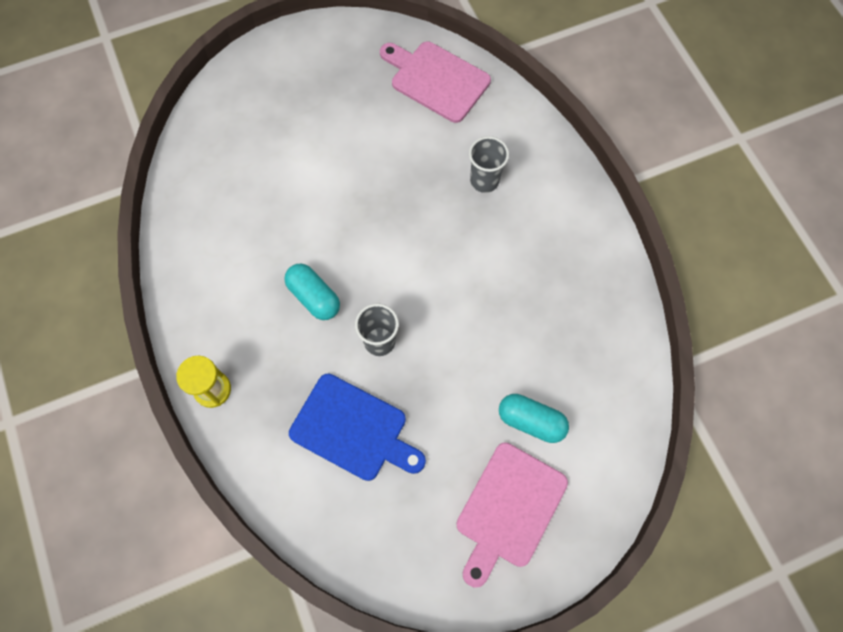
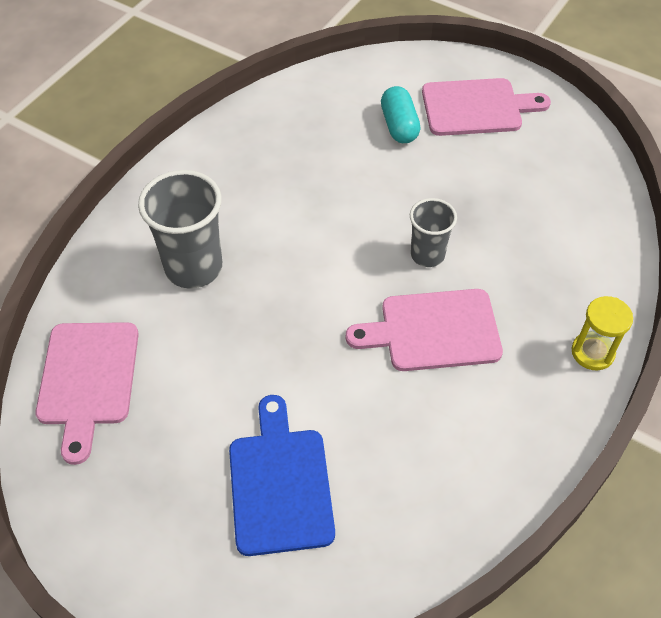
camera: 125 degrees left, 15 degrees down
(314, 297) = (433, 331): turquoise capsule -> pink cutting board
(353, 429) = (517, 228): blue cutting board -> blue cutting board (280, 484)
(484, 181) = (193, 267): grey cup -> grey cup, size x1.66

